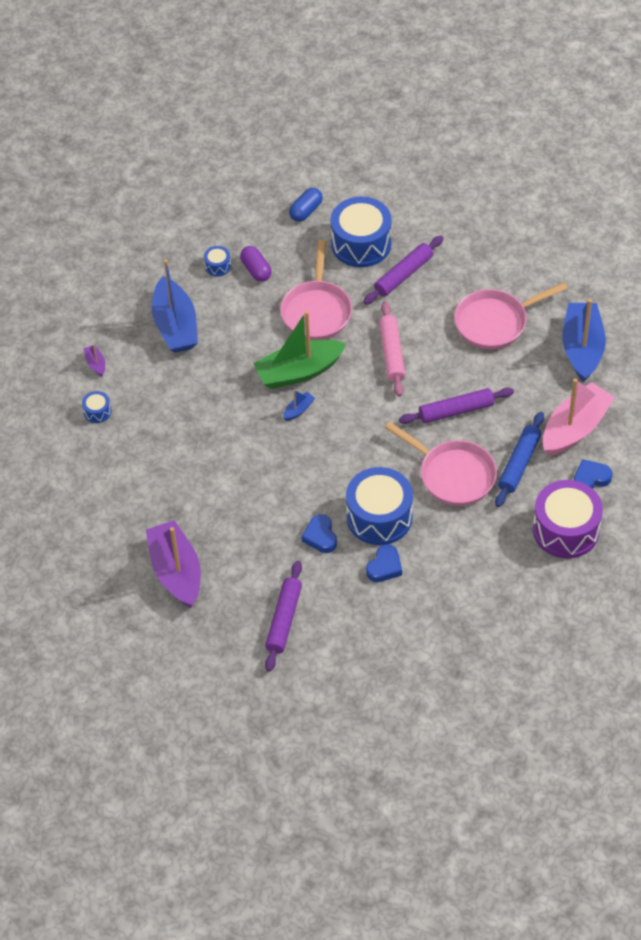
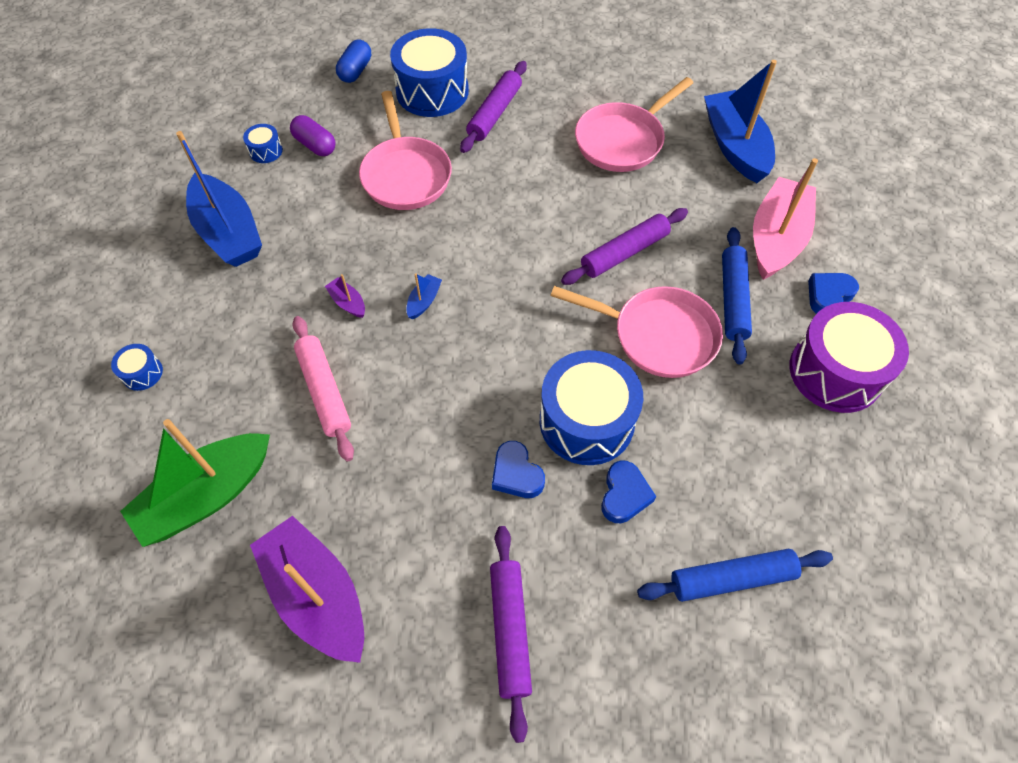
camera: 20 degrees left, 5 degrees up
(96, 364) = (128, 307): purple boat -> purple boat (348, 302)
(299, 371) = (408, 252): green boat -> green boat (207, 496)
(391, 353) = (516, 203): pink rolling pin -> pink rolling pin (324, 391)
(430, 630) = (731, 579): none -> blue rolling pin

